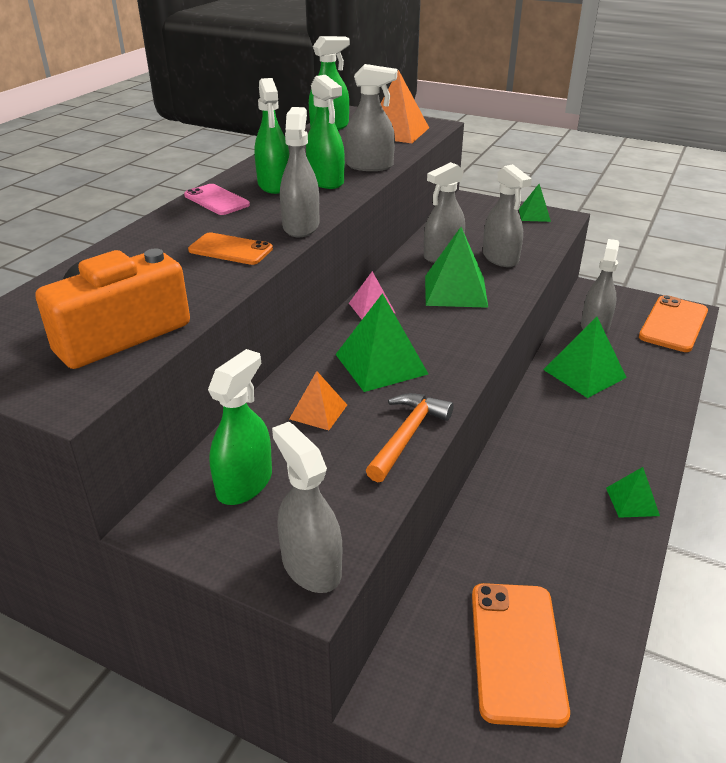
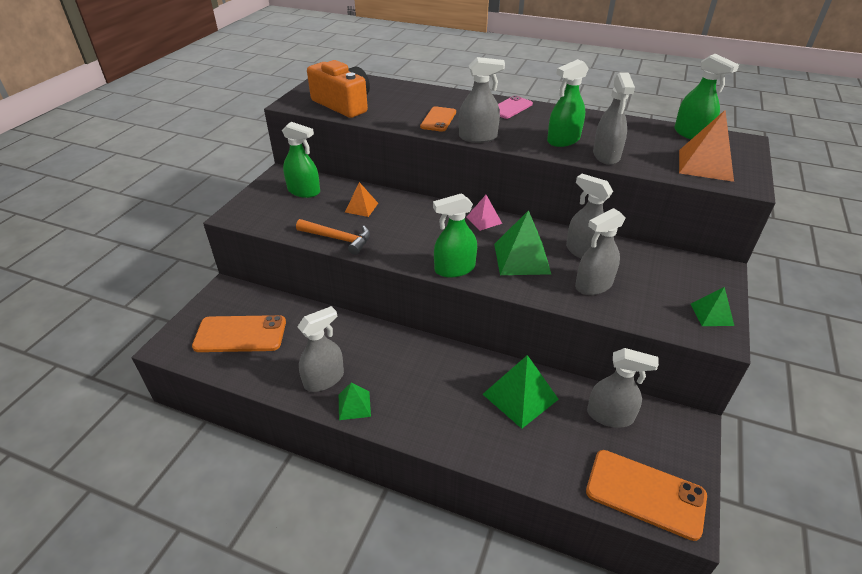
camera: 85 degrees right, 5 degrees up
(274, 185) = (545, 123): green spray bottle -> green spray bottle (454, 269)
(311, 566) = (245, 214): grey spray bottle -> grey spray bottle (324, 379)
(381, 364) = (412, 227): green pyramid -> none

